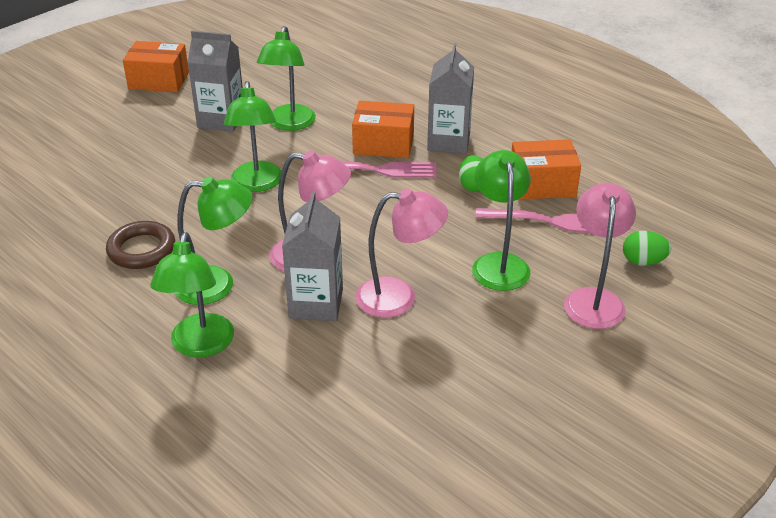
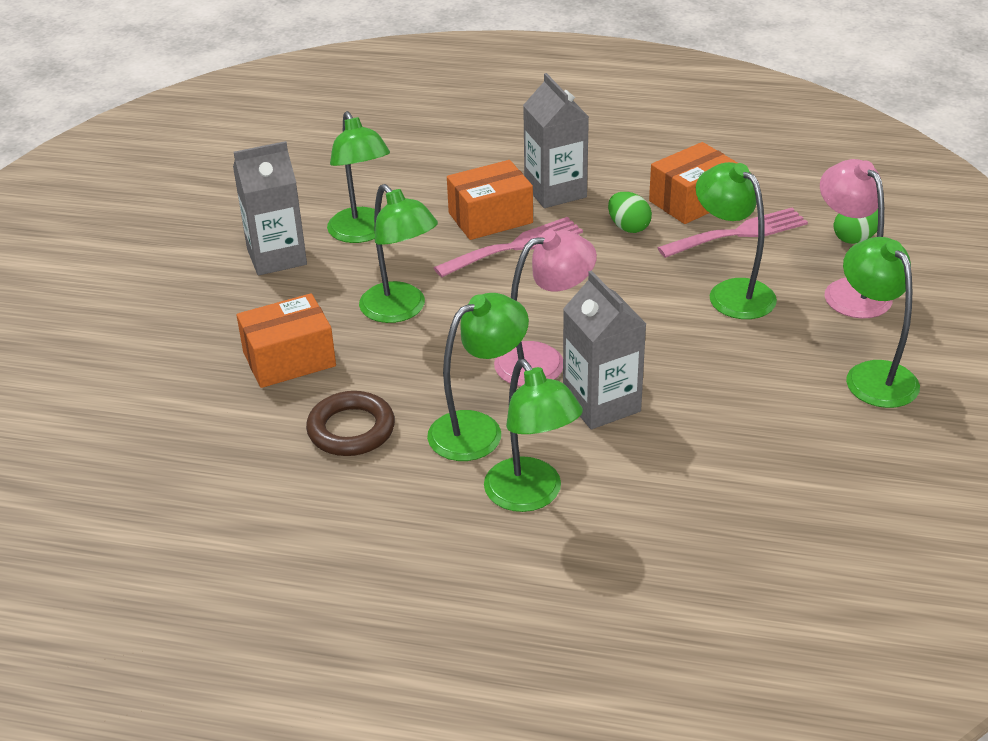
camera: 30 degrees left, 0 degrees up
(159, 81) = (144, 239): orange box -> orange box (289, 359)
(399, 297) = (675, 363): pink lamp -> none
(541, 372) = (873, 375): none -> green lamp

